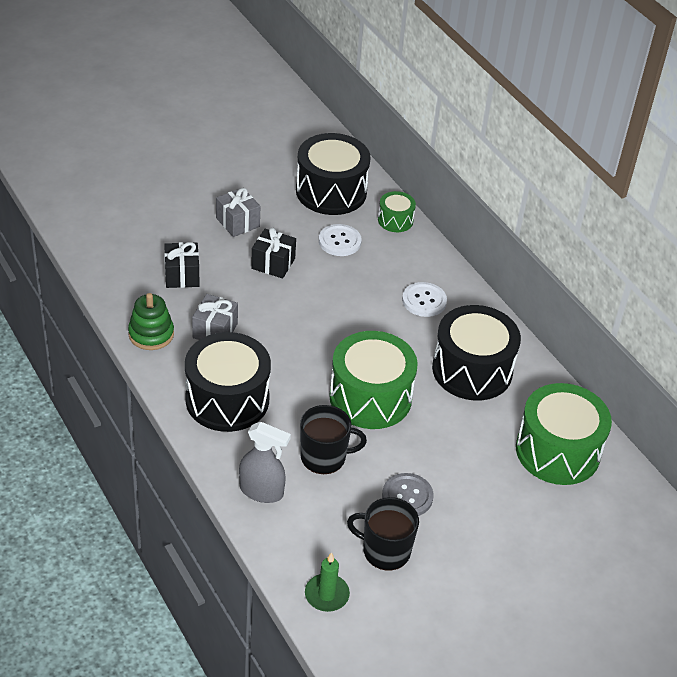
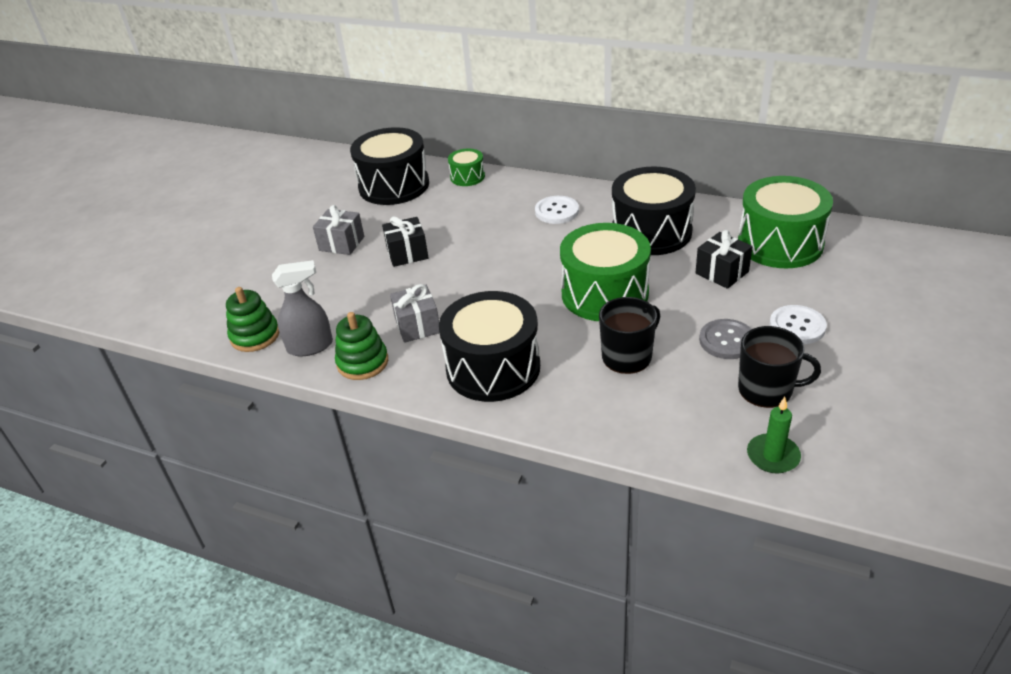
camera: 30 degrees left, 5 degrees down
(106, 263) = (255, 336): none -> green stacking toy
(182, 275) = (337, 305): black gift -> black gift (722, 272)
(261, 491) = (613, 416): grey spray bottle -> grey spray bottle (310, 346)
(339, 241) = (442, 211): white button -> white button (797, 326)
(385, 550) = (766, 389): black mug -> black mug turned 150 degrees counterclockwise

